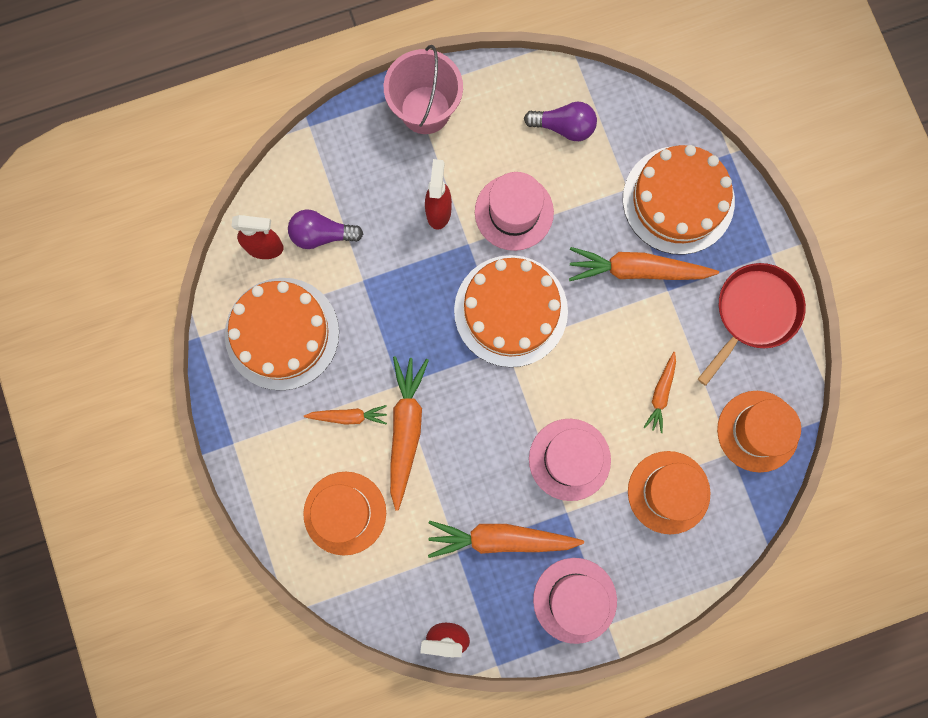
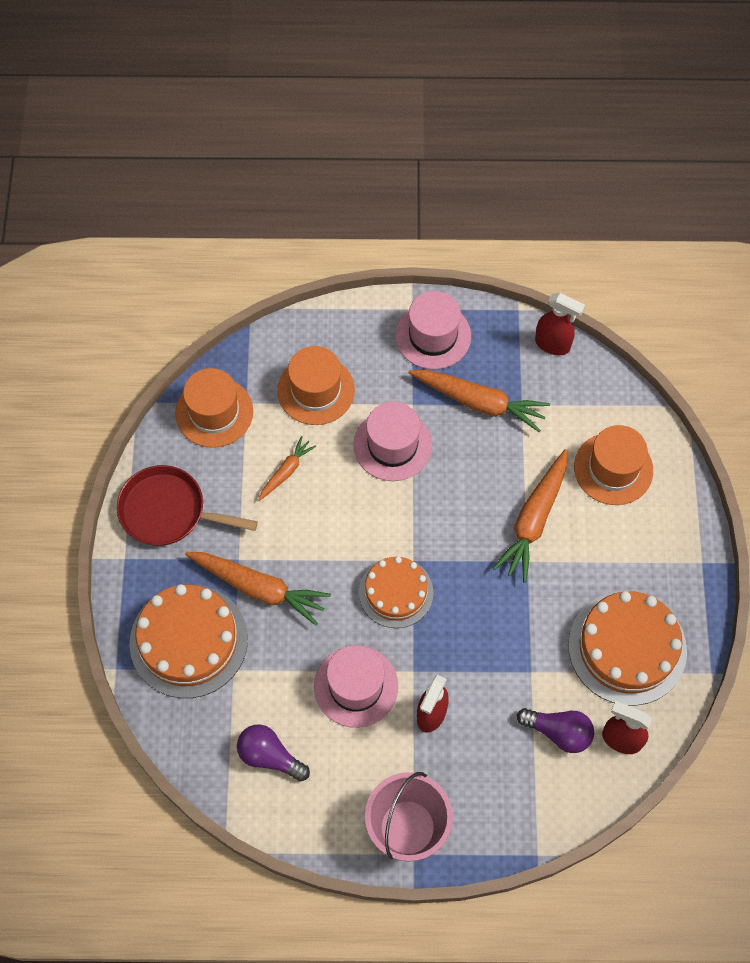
camera: 160 degrees left, 15 degrees down
(348, 416) = (584, 549): orange carrot -> none
(511, 311) = (396, 592): orange cake -> orange cake, size x0.64
(753, 313) = (168, 511): red pan -> red pan turned 45 degrees clockwise

